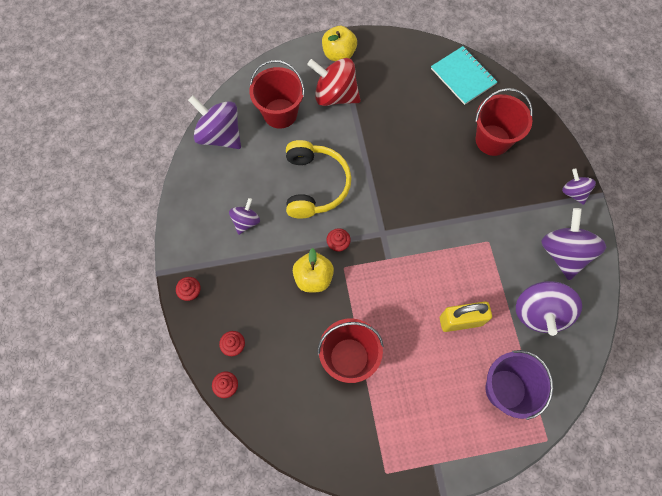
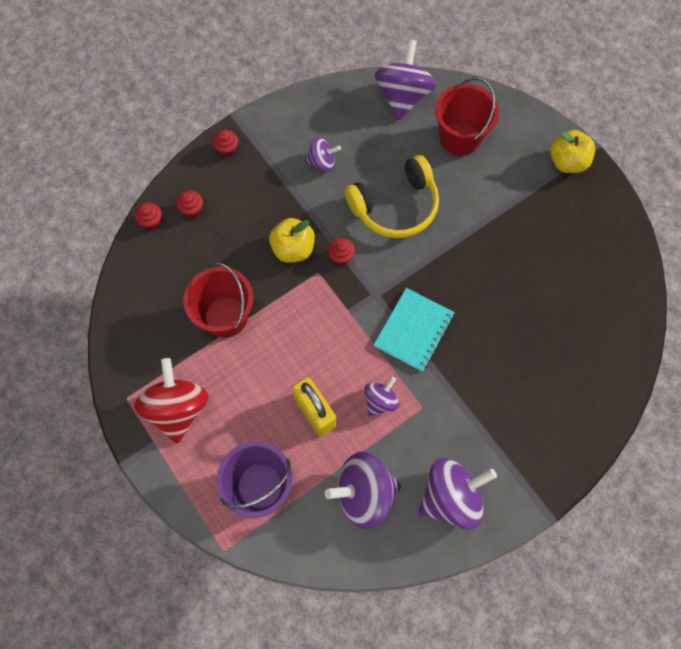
camera: 65 degrees right, 0 degrees up
(335, 95) = (513, 180): red spinning top -> red spinning top (177, 408)
(463, 76) = (619, 302): turquoise notebook -> turquoise notebook (413, 330)
(492, 140) = (553, 366): red bucket -> none
(573, 192) = (536, 483): purple spinning top -> purple spinning top (380, 401)

